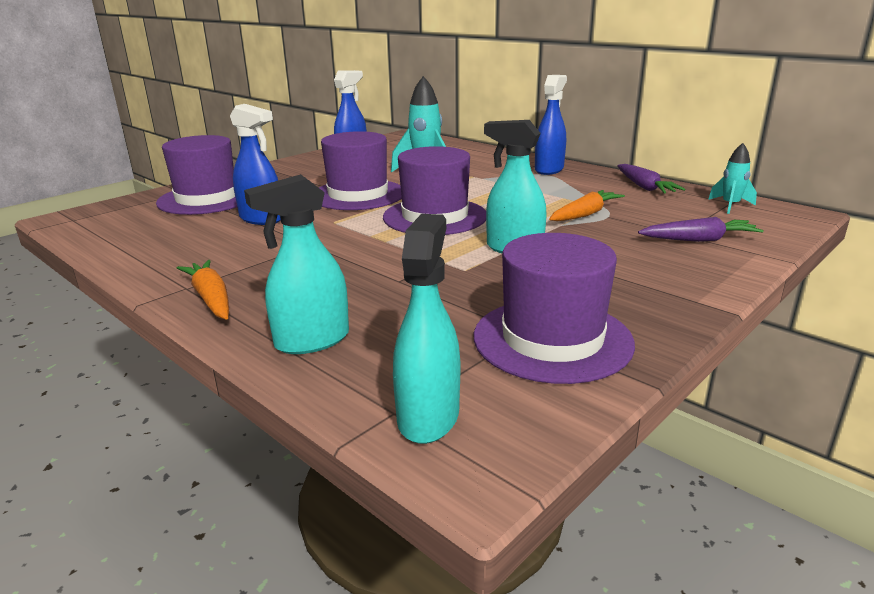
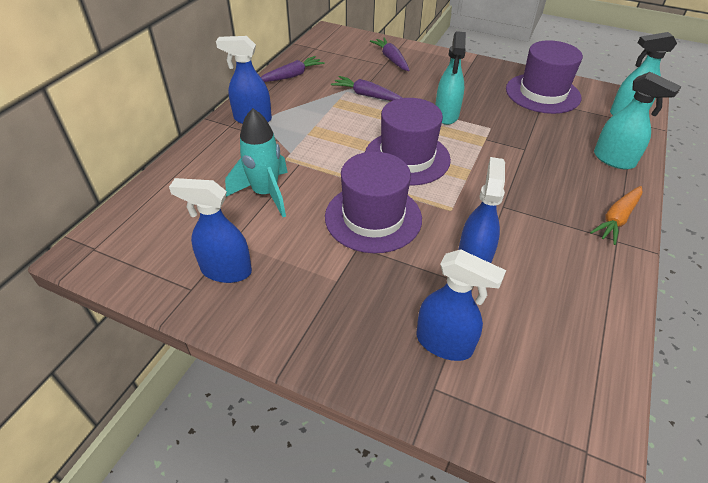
camera: 110 degrees left, 20 degrees up
(207, 199) = (444, 343): purple hat -> blue spray bottle
(585, 214) = (366, 95): orange carrot -> purple carrot
(730, 206) = (323, 49): turquoise rocket -> none

